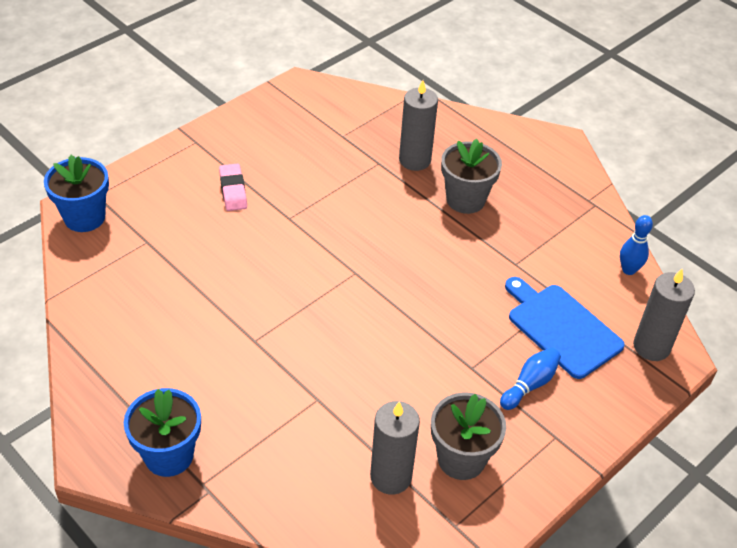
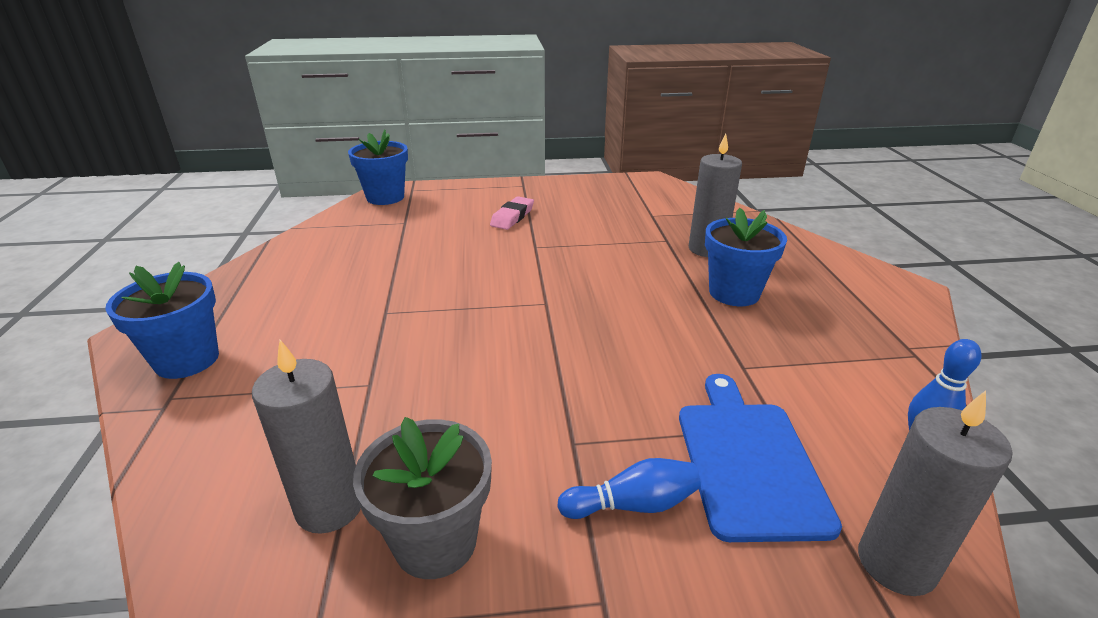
camera: 40 degrees right, 15 degrees down
(465, 200) = (734, 293): grey flower pot -> blue flower pot

